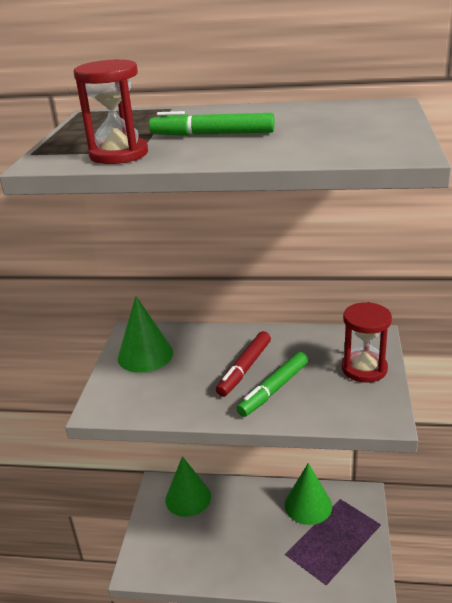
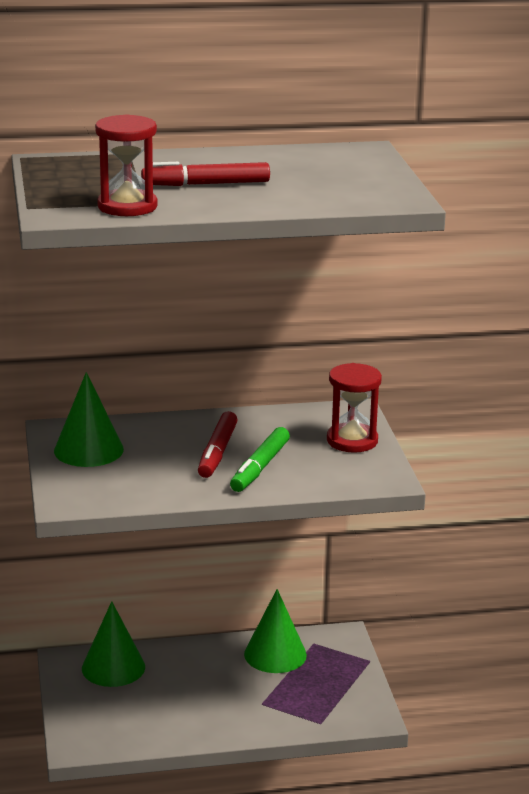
camera: 20 degrees left, 5 degrees down
(212, 134) = (206, 184): green marker -> red marker

